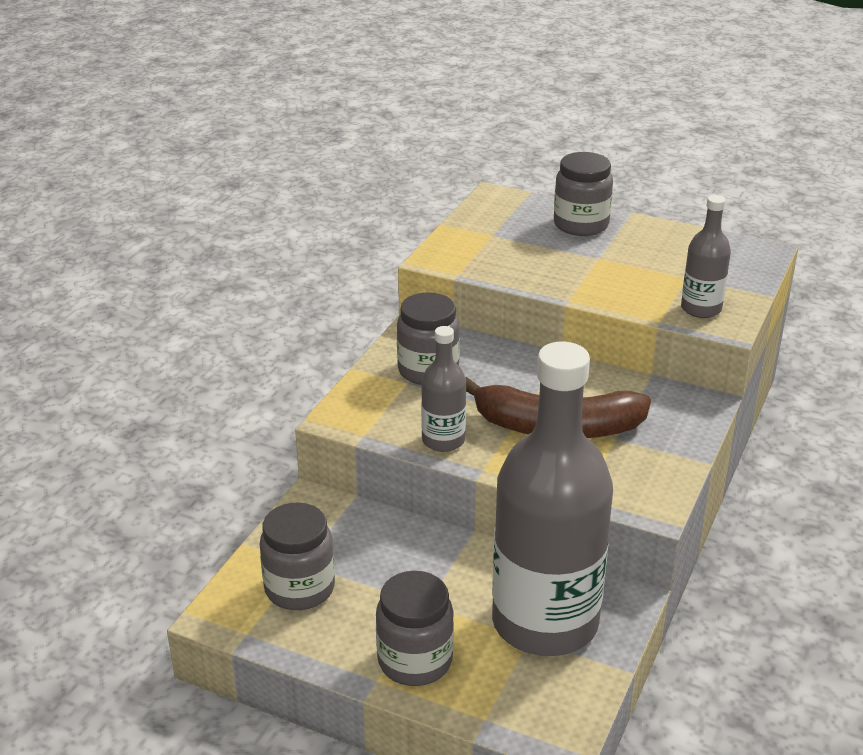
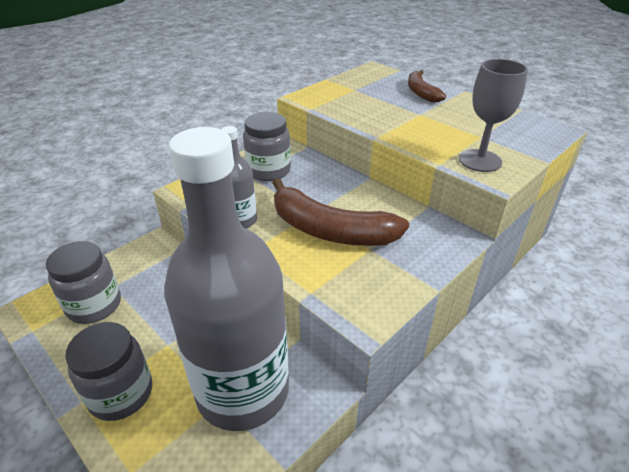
camera: 20 degrees right, 5 degrees up
(581, 225) = (421, 92): grey jar -> brown banana
(701, 309) = (480, 160): grey bottle -> grey goblet

